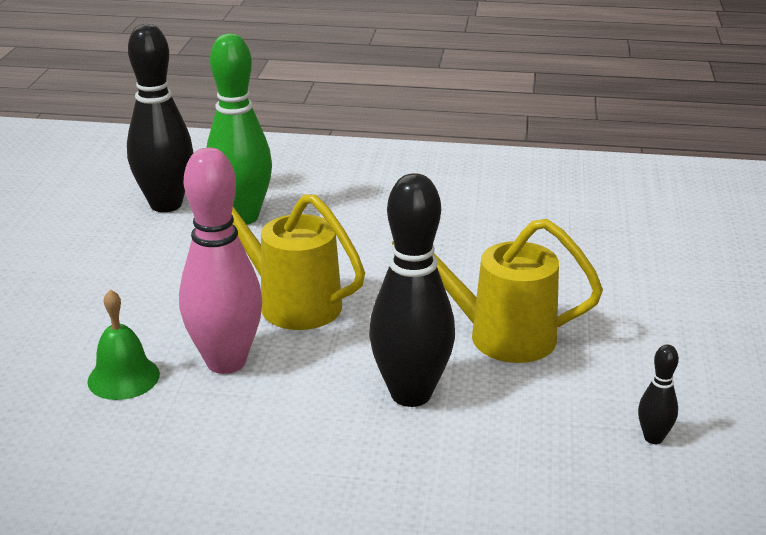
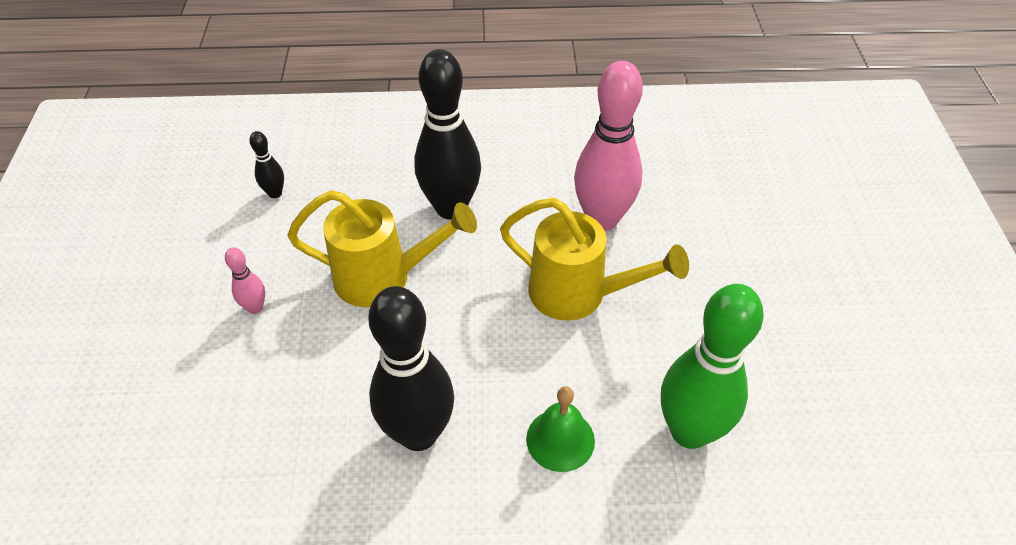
camera: 170 degrees right, 20 degrees up
(123, 377) = (671, 195): green bell -> green bell (560, 439)
(166, 205) = (793, 444): black bowling pin -> black bowling pin (418, 433)
(638, 325) = (255, 308): none -> pink bowling pin

